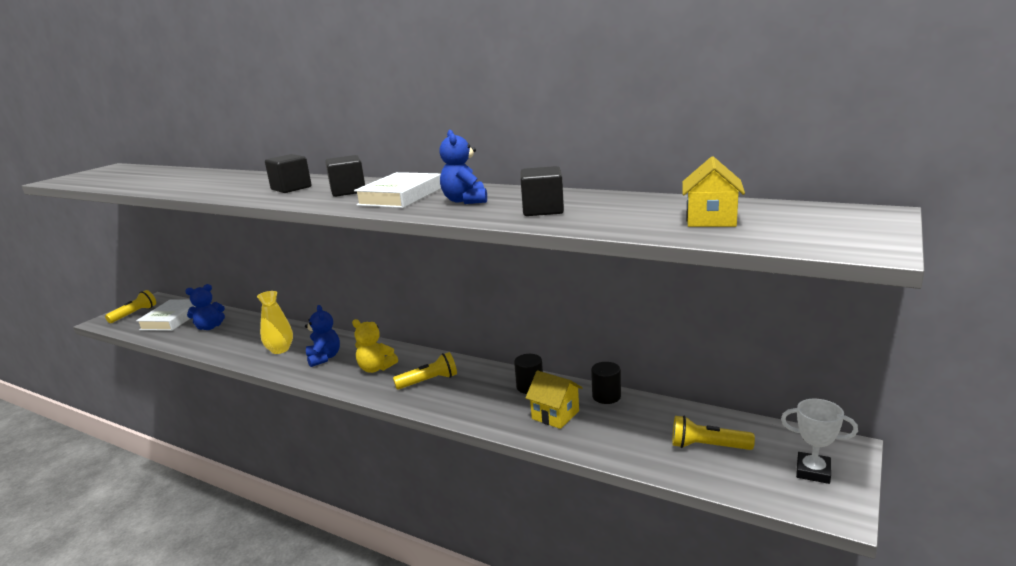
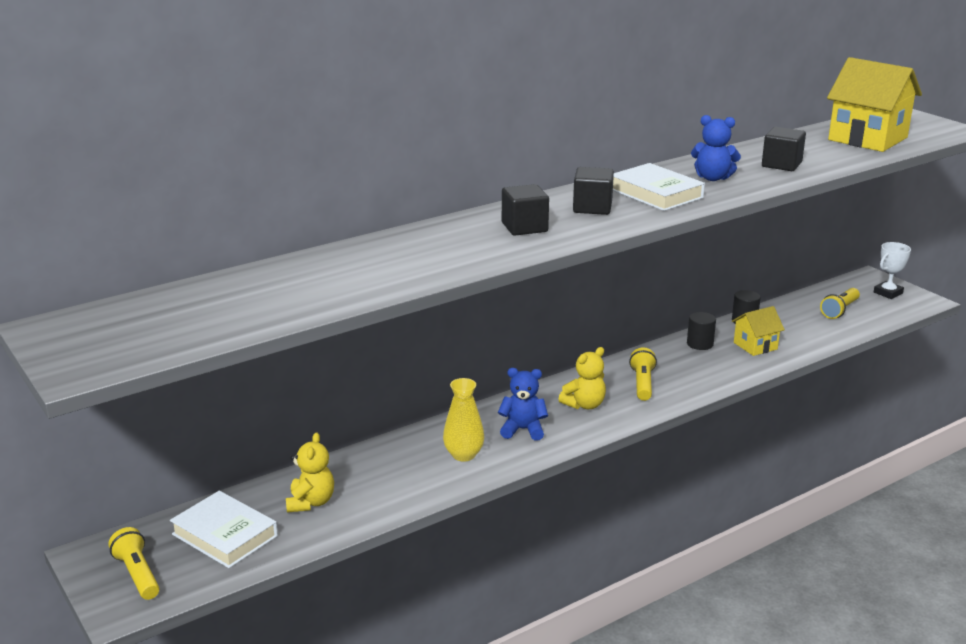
camera: 65 degrees left, 5 degrees up
(209, 327) = (311, 502): blue teddy bear -> yellow teddy bear
(711, 220) = (868, 139): yellow house -> yellow house, size x1.85

